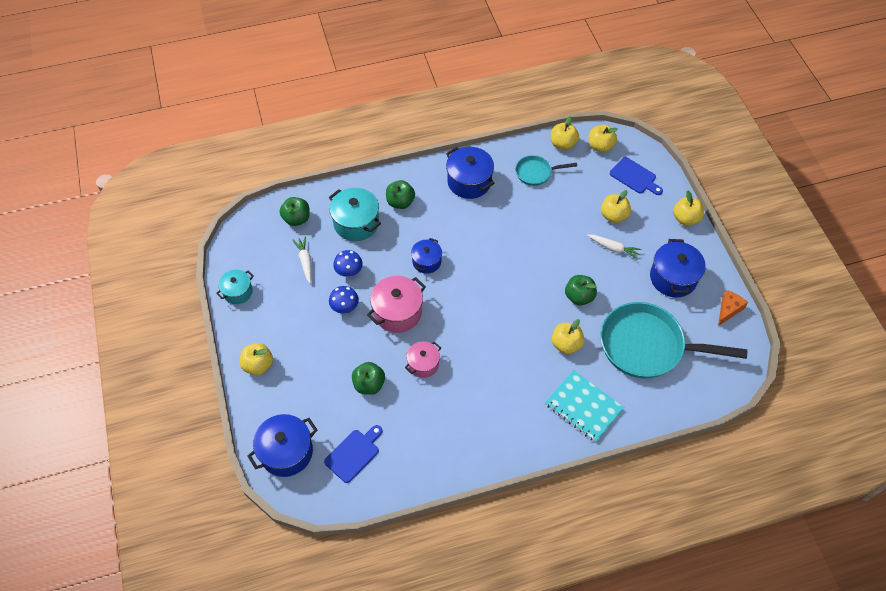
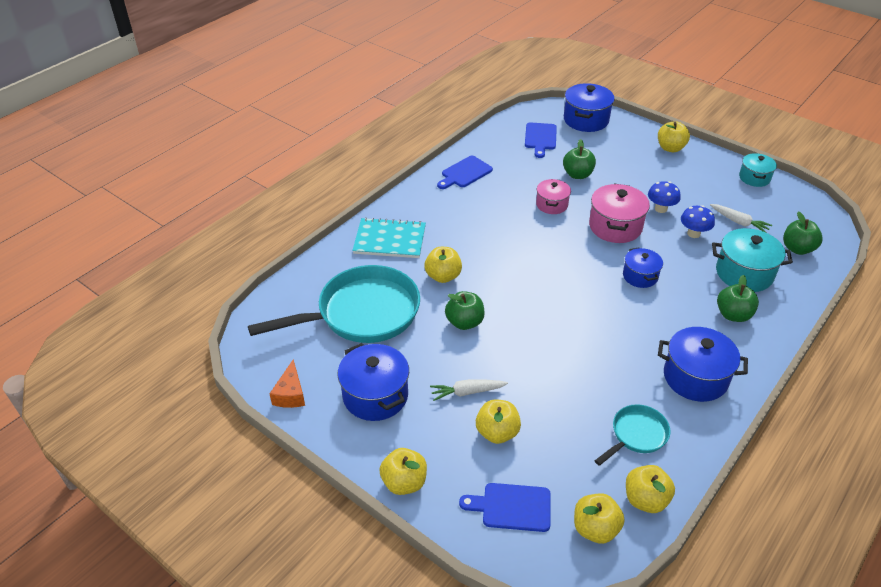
camera: 145 degrees right, 15 degrees down
(463, 449) = (465, 173): none -> blue cutting board

